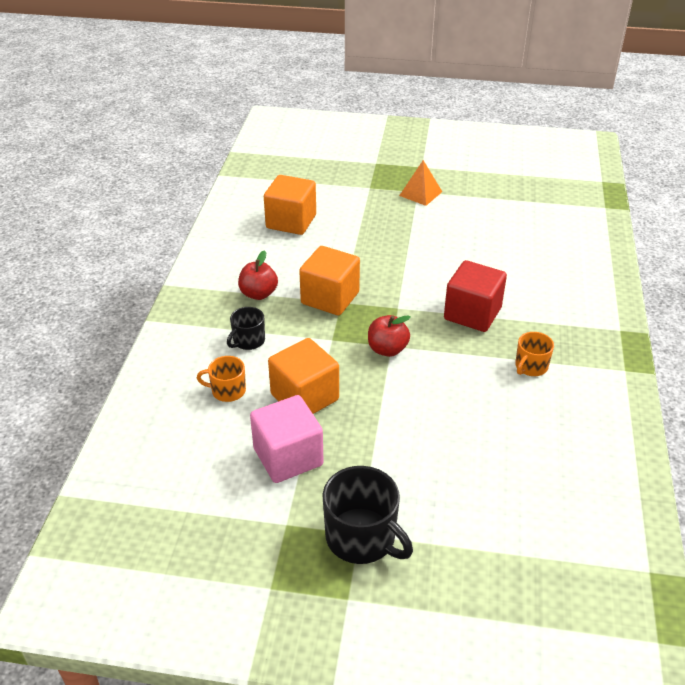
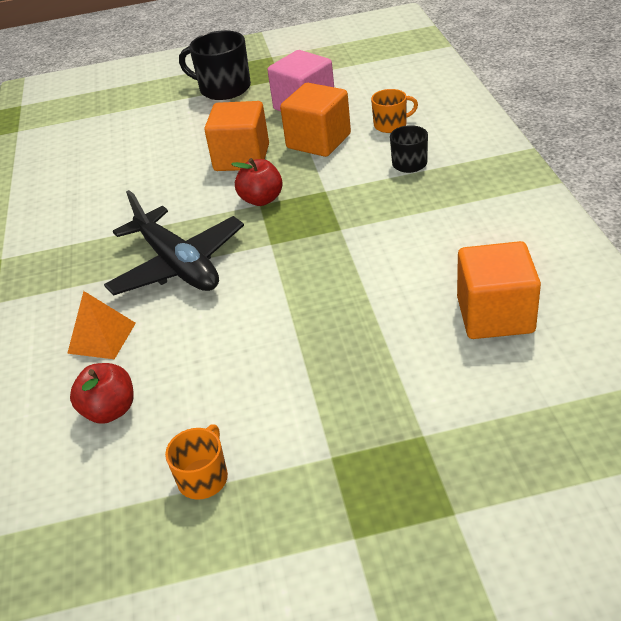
camera: 165 degrees right, 0 degrees up
(258, 294) = (443, 207): red apple -> red apple (110, 410)
(330, 298) = (356, 229): orange cube -> orange cube (242, 158)
(420, 193) = (323, 453): orange pyramid -> orange pyramid (102, 338)
(472, 313) = (178, 265): red cube -> black plane
(530, 366) = (104, 230): orange mug -> orange mug (203, 477)

